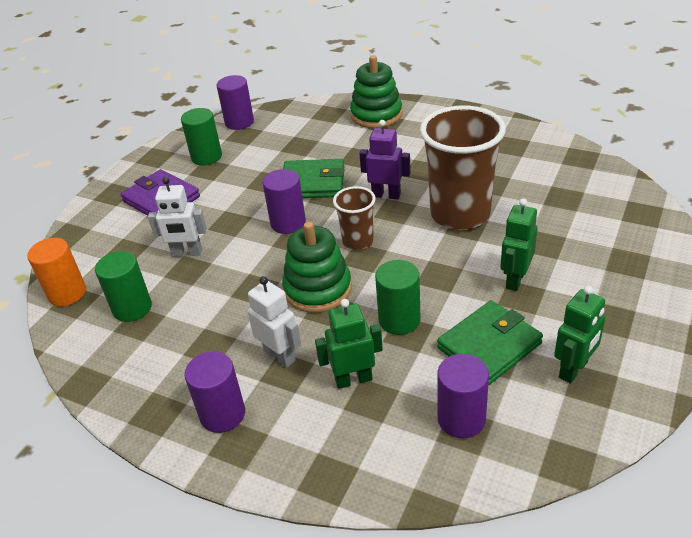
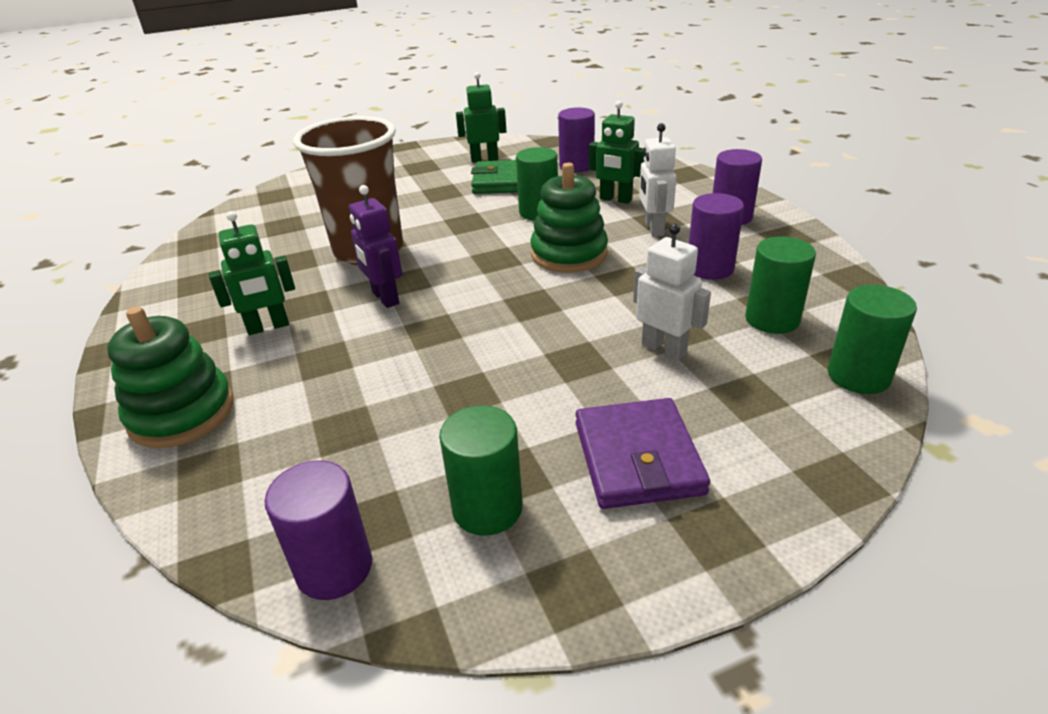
camera: 140 degrees left, 5 degrees down
(67, 293) = (858, 376): orange cylinder -> green cylinder
(288, 223) = (516, 322): purple cylinder -> purple cylinder (710, 268)
(313, 183) = (422, 355): green wallet -> none
(358, 241) = (481, 272): brown cup -> none
(515, 279) = (427, 200): green robot -> green robot (268, 327)

